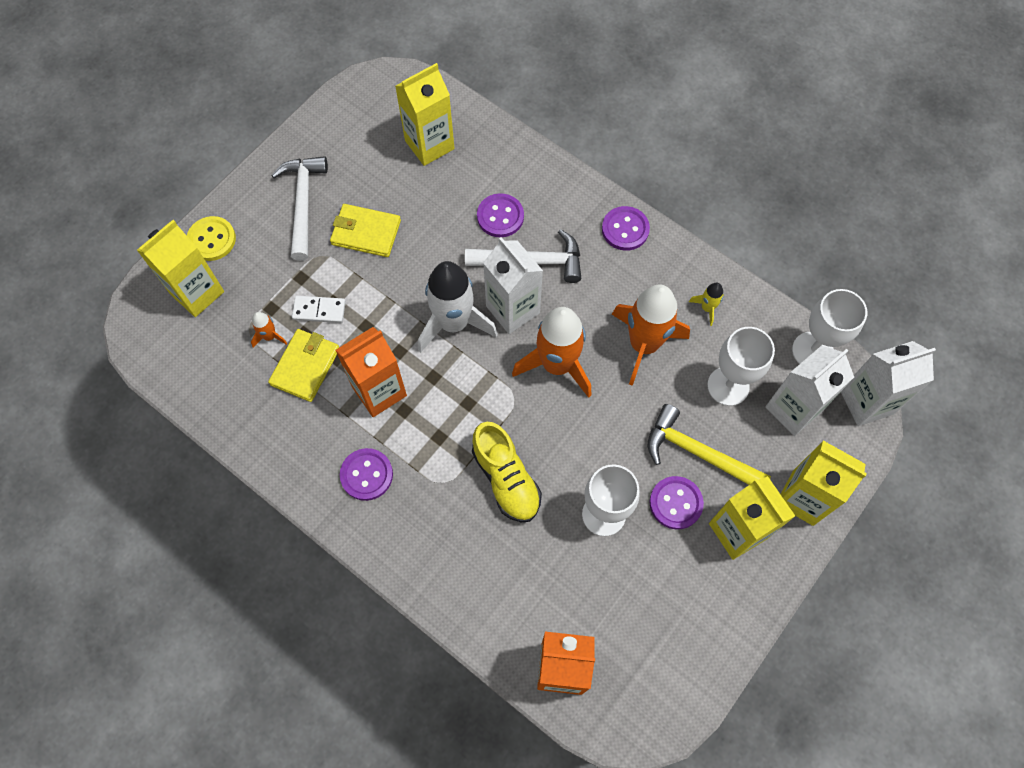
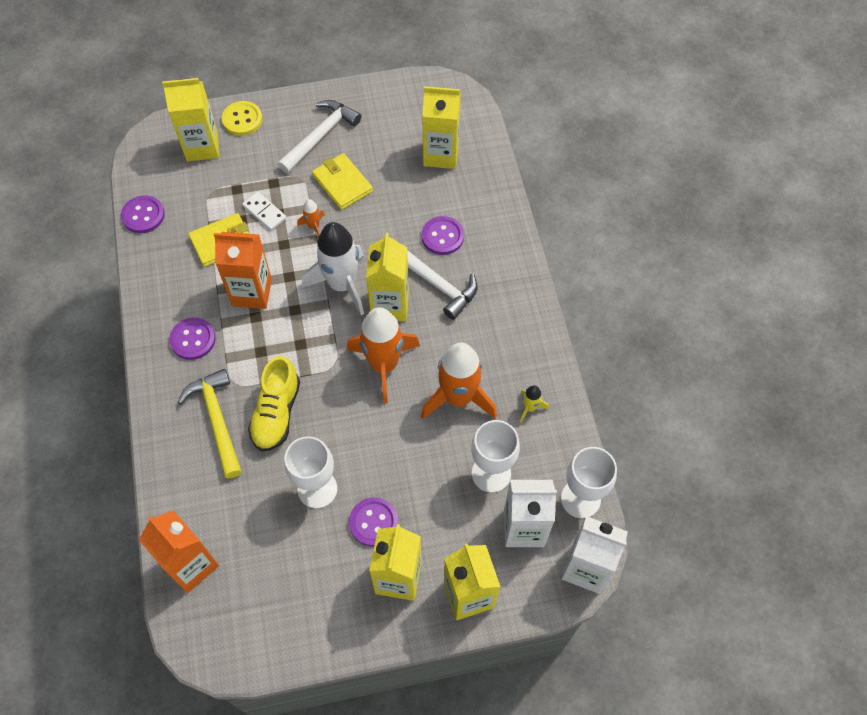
camera: 40 degrees right, 5 degrees down
(270, 336) = (219, 206): orange rocket -> orange rocket (314, 226)
(512, 309) = (390, 305): white carton -> yellow carton
(625, 229) = (523, 309): purple button -> purple button (143, 215)
(698, 453) = (423, 502): yellow hammer -> yellow hammer (217, 420)

